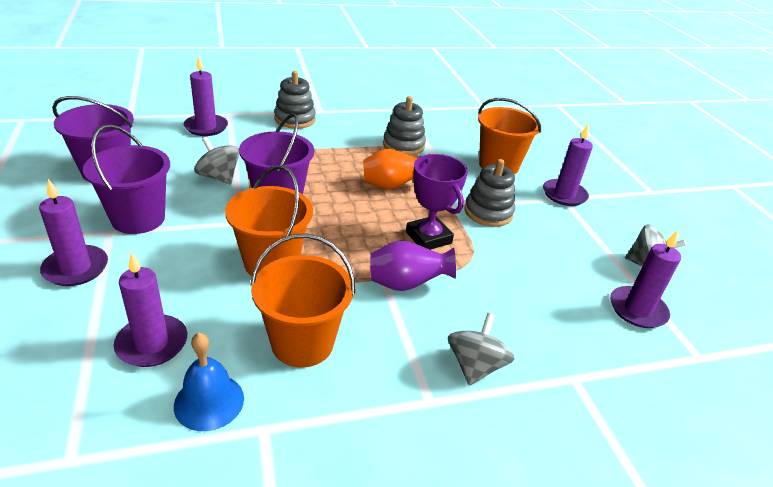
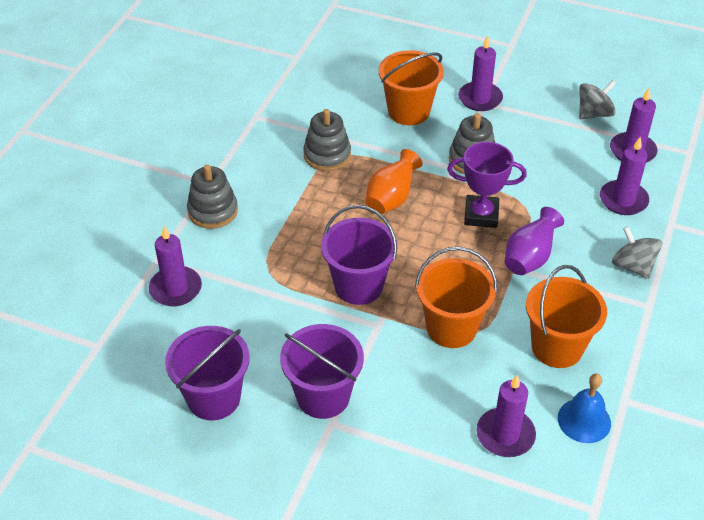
camera: 50 degrees left, 10 degrees up
(76, 268) = (375, 460): purple candle -> purple candle (623, 200)
(219, 177) = (289, 314): grey spinning top -> none

